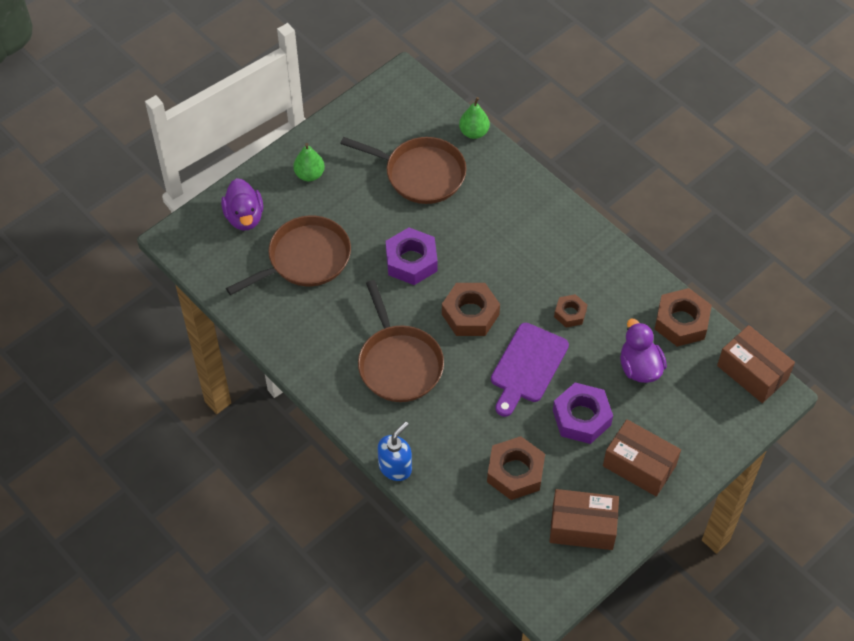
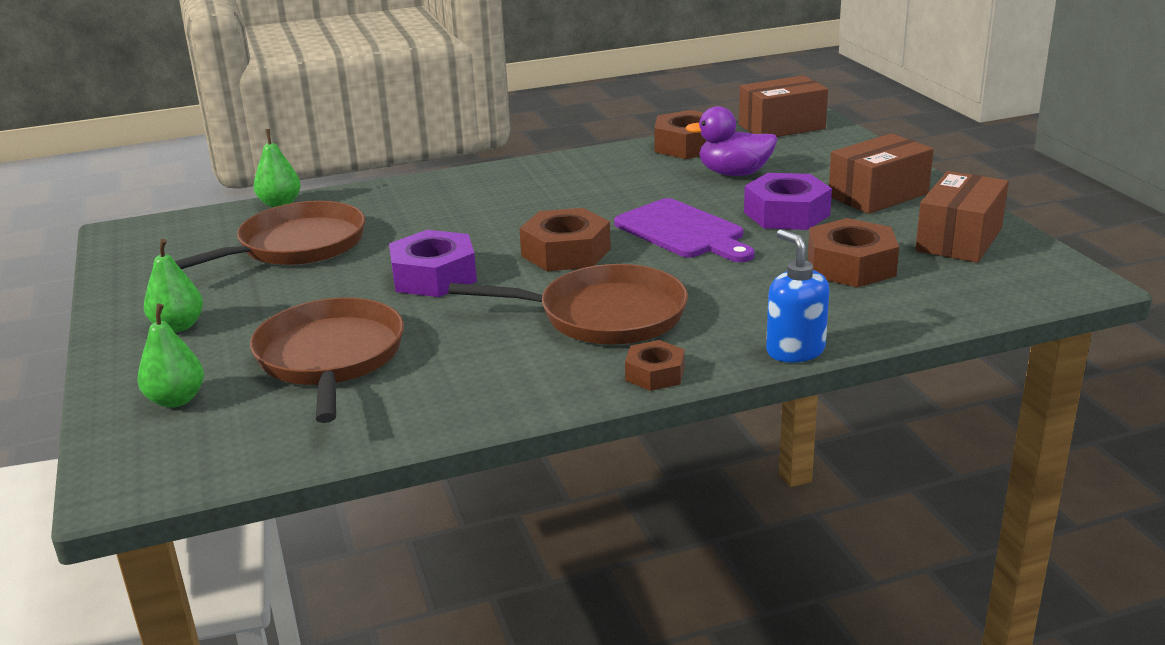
camera: 65 degrees left, 30 degrees down
(244, 217) = (176, 400): purple duck -> green pear
(570, 313) = (623, 196): brown nut -> brown nut (655, 374)

